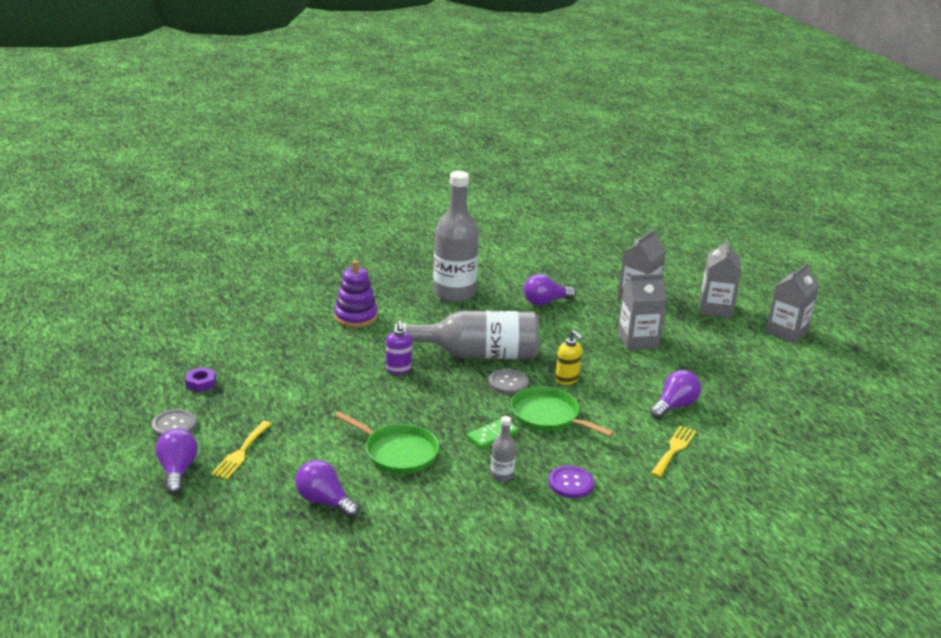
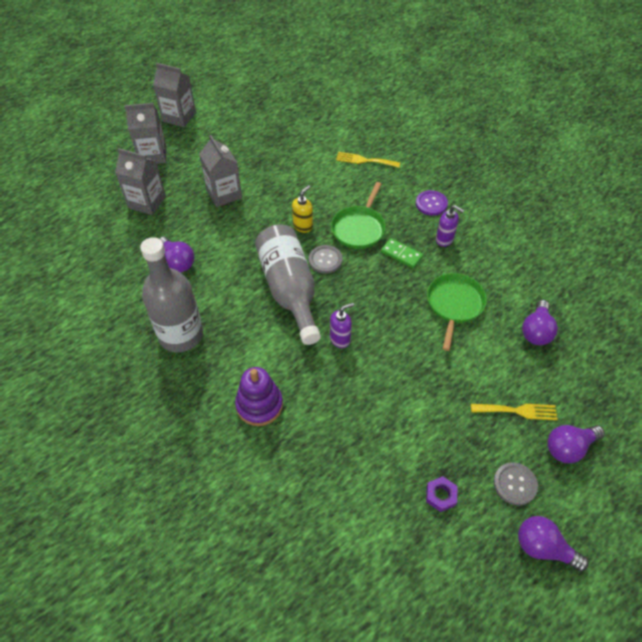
camera: 105 degrees left, 25 degrees up
(501, 475) = (444, 239): grey bottle -> purple soap dispenser
(674, 406) = (311, 165): purple light bulb -> purple light bulb (543, 548)

